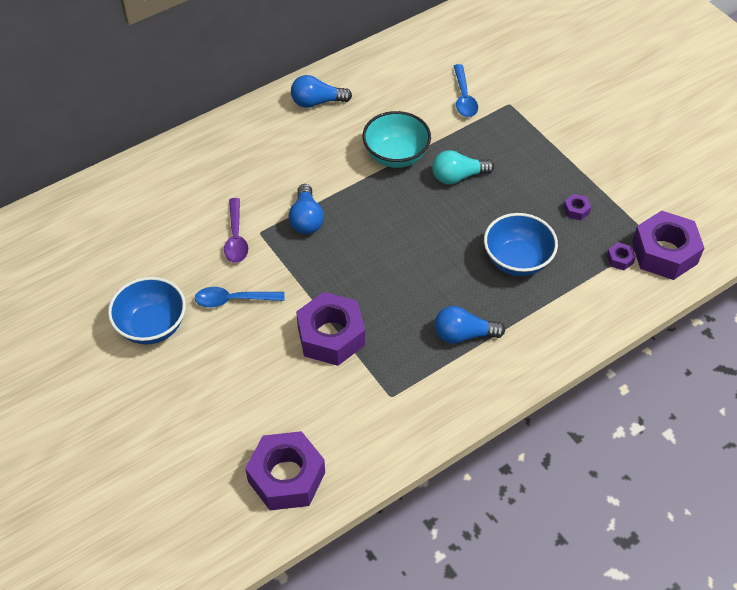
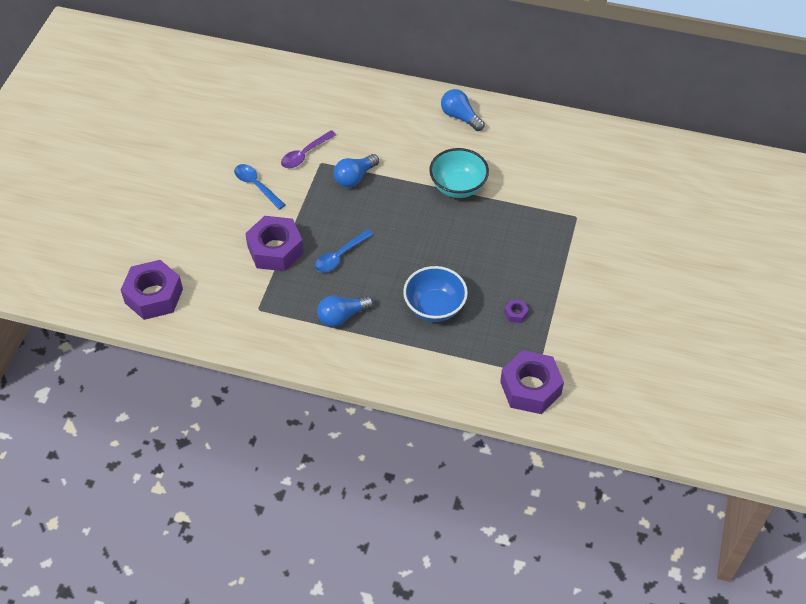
camera: 50 degrees right, 0 degrees up
(152, 326) = (201, 162): blue bowl -> none
(458, 176) = (475, 230): turquoise light bulb -> none
(463, 335) = (342, 316): blue light bulb -> blue light bulb turned 75 degrees counterclockwise
(464, 97) = (553, 188): blue spoon -> blue spoon (340, 256)
(620, 259) = (496, 365): purple nut -> none

